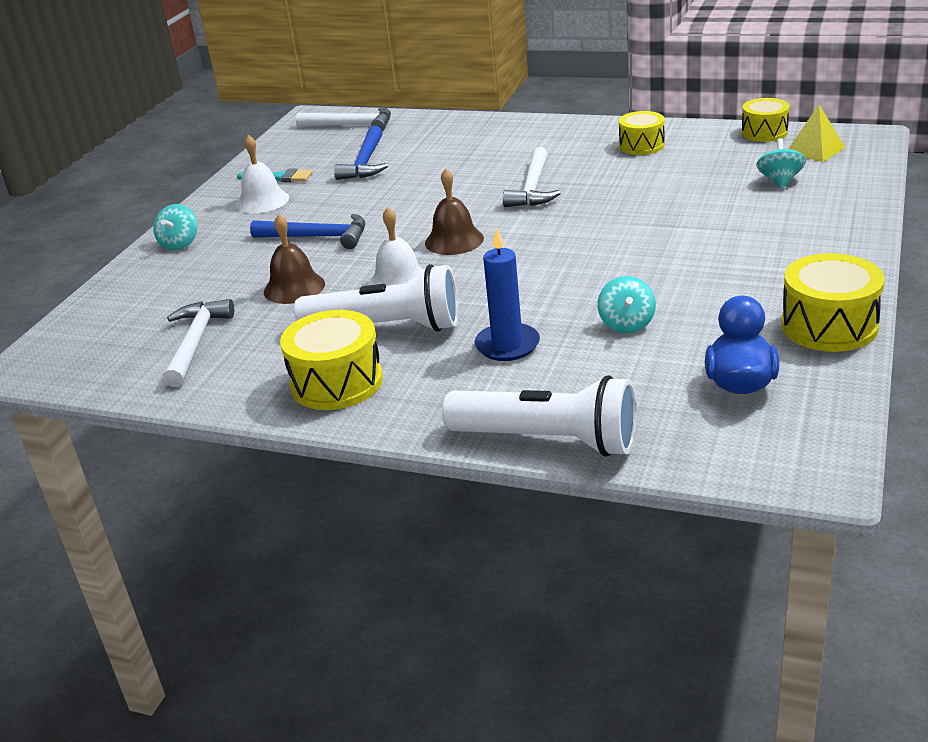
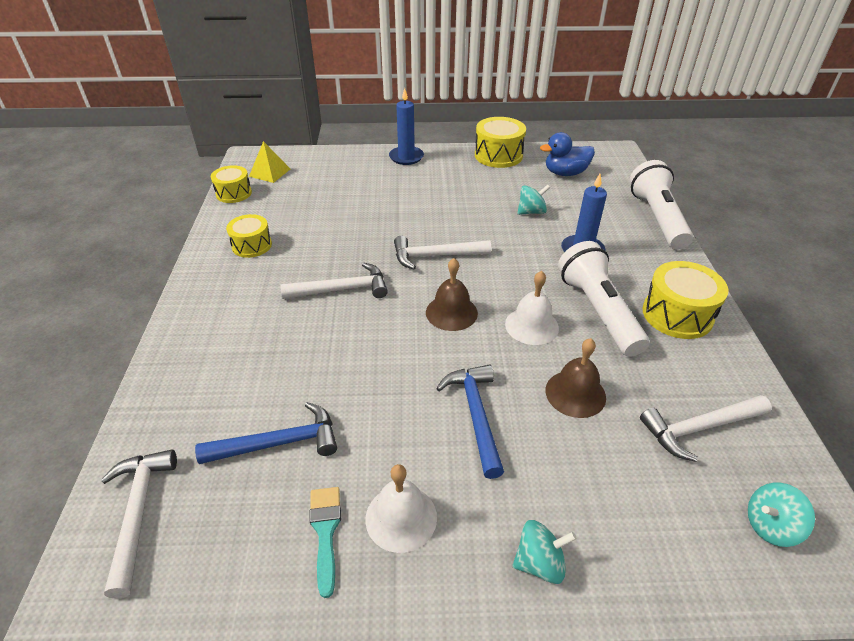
camera: 115 degrees left, 10 degrees up
(560, 241) = (435, 256): none -> white hammer
(780, 181) = (322, 181): turquoise spinning top -> turquoise spinning top (770, 526)
(840, 243) = (406, 157): none -> blue candle

